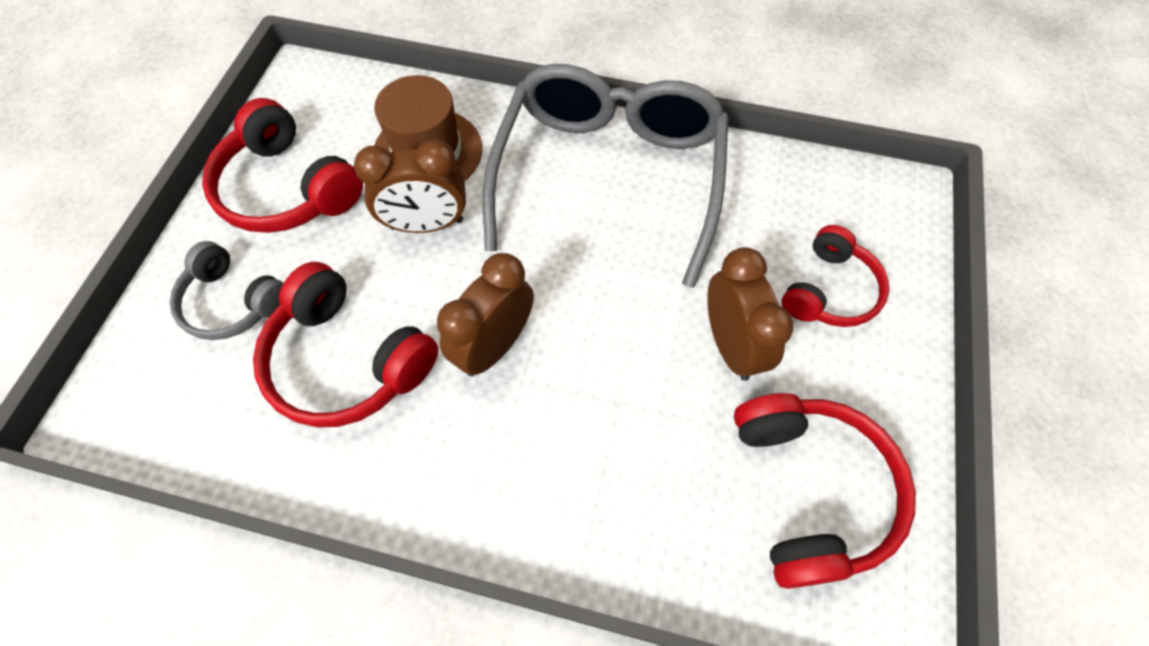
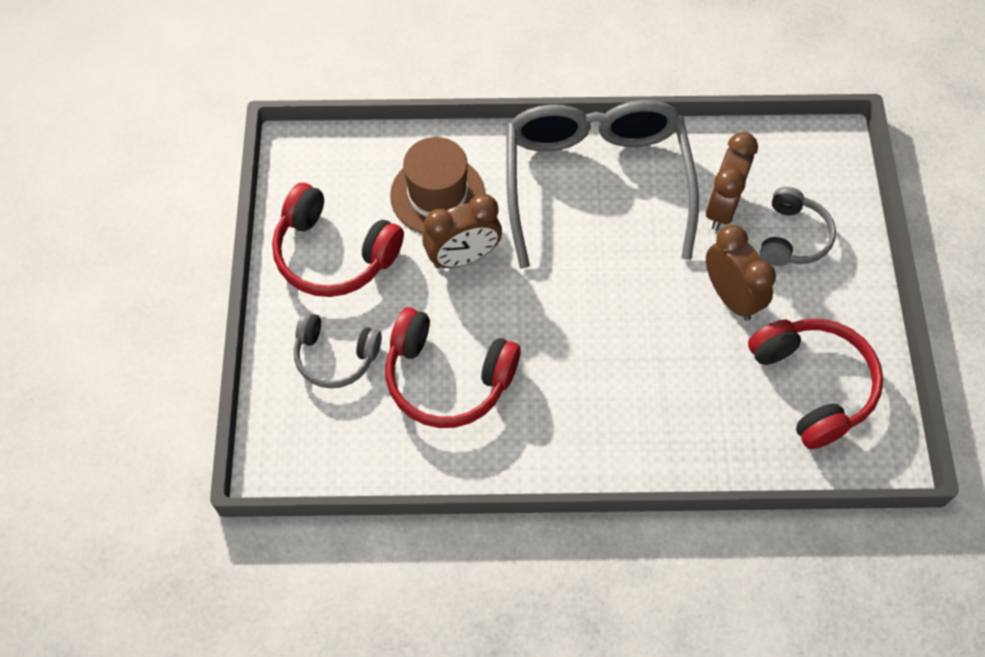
camera: 15 degrees left, 0 degrees up
(494, 346) = (555, 340): brown clock -> brown clock (722, 207)
(830, 291) = (793, 237): red headphones -> grey headphones

